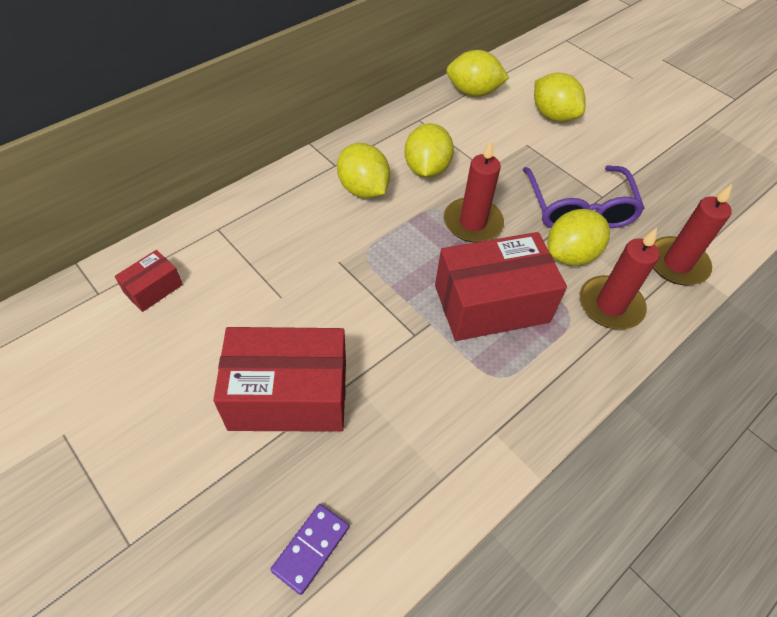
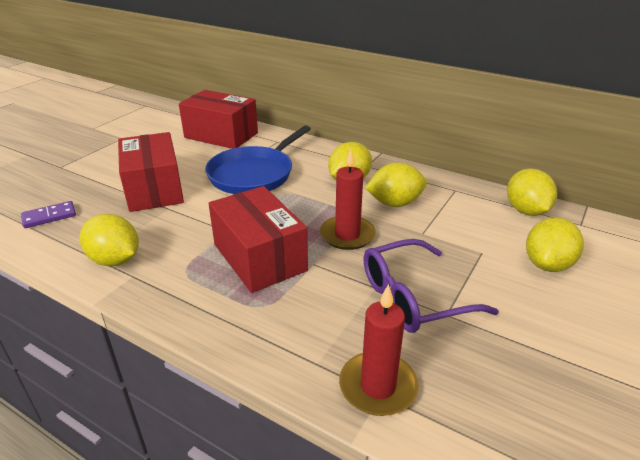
camera: 75 degrees right, 20 degrees down
(153, 289) = (221, 135): red box -> red box, size x2.12
(302, 273) = (254, 174): none -> blue pan
(311, 549) = (49, 216): purple domino -> purple domino turned 45 degrees counterclockwise
(570, 255) = (343, 298): yellow lemon -> yellow lemon (115, 260)
(610, 305) = (288, 332): red candle -> none

